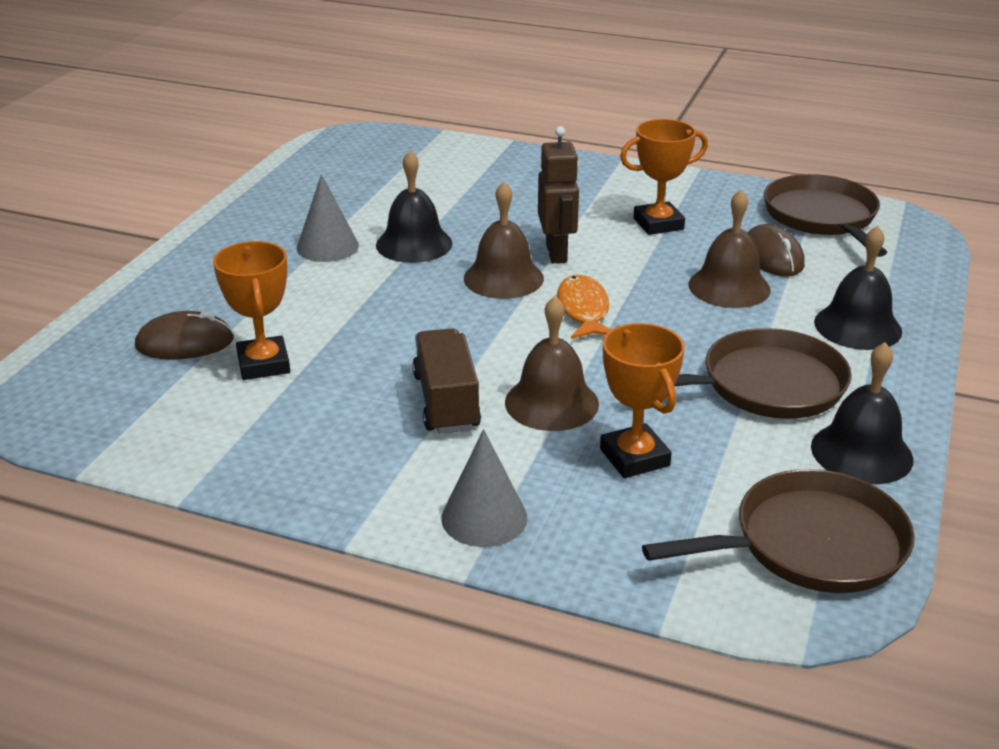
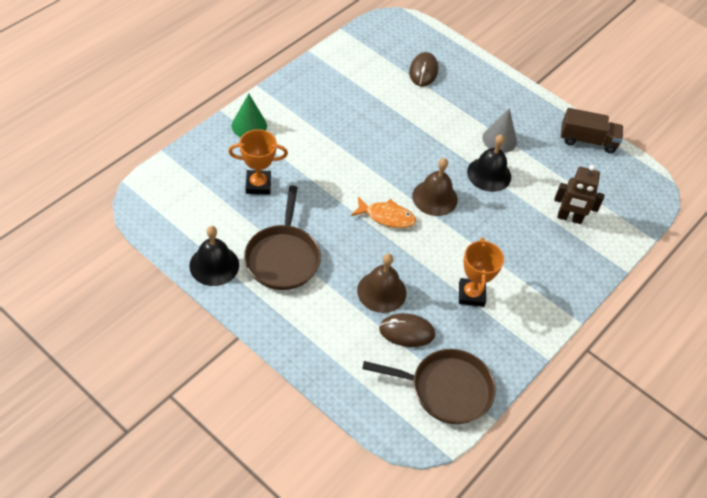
camera: 105 degrees right, 20 degrees up
(263, 364) = (393, 91): orange trophy -> none
(446, 402) = (332, 139): brown truck -> brown truck (587, 140)
(484, 517) = (249, 125): grey cone -> green cone
(551, 403) = (312, 173): brown bell -> none
(557, 253) = (453, 230): brown robot -> brown robot (569, 218)
(811, 544) = (172, 214): brown pan -> none
(857, 326) = (313, 328): black bell -> none

